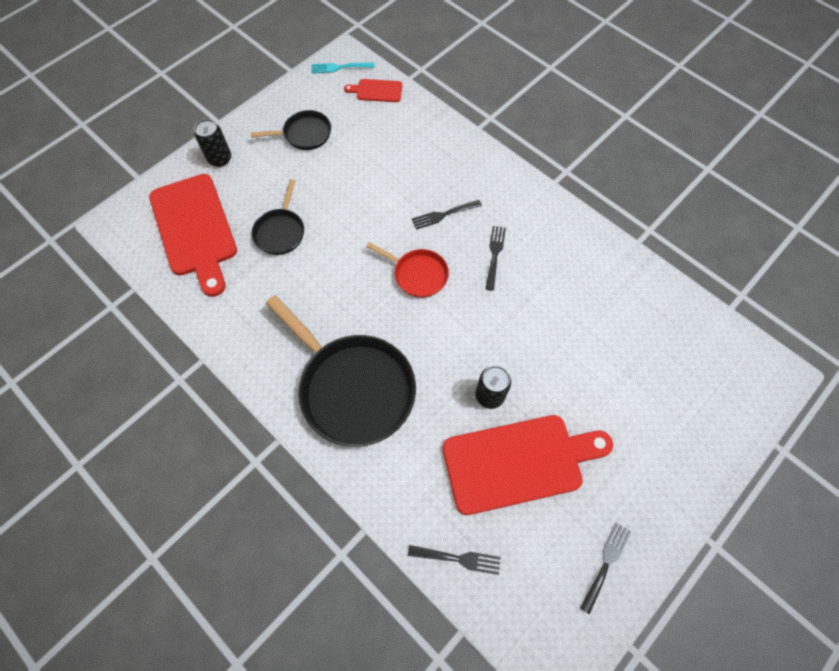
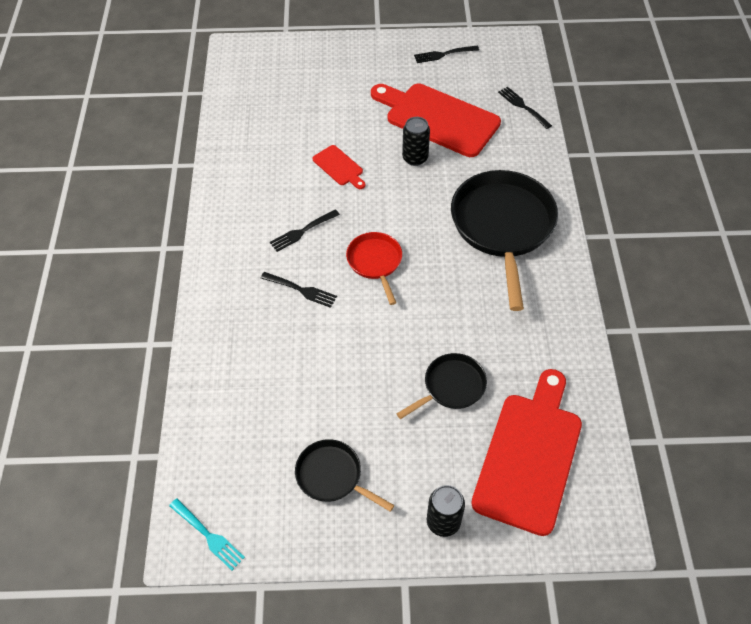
camera: 135 degrees left, 10 degrees down
(377, 91) = (208, 466): red cutting board -> red cutting board (339, 167)

